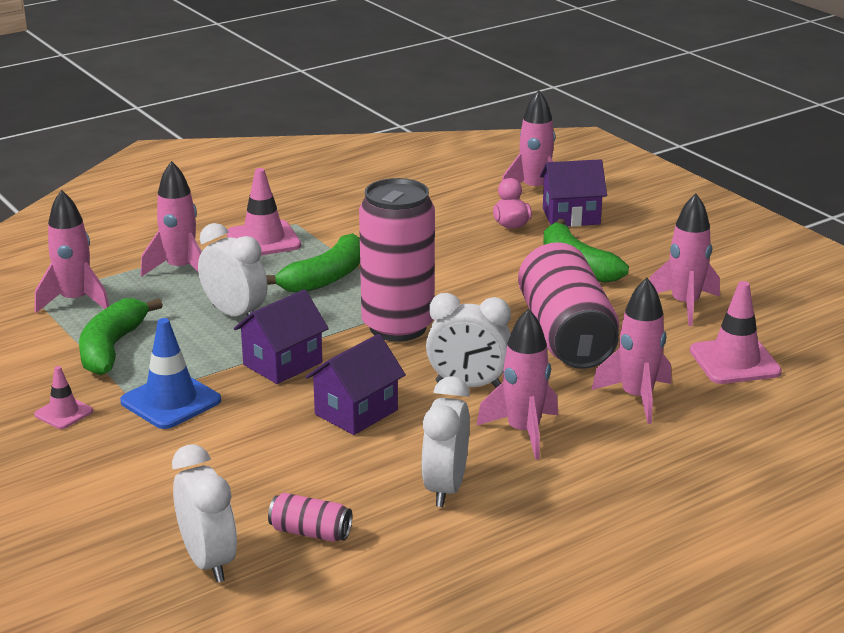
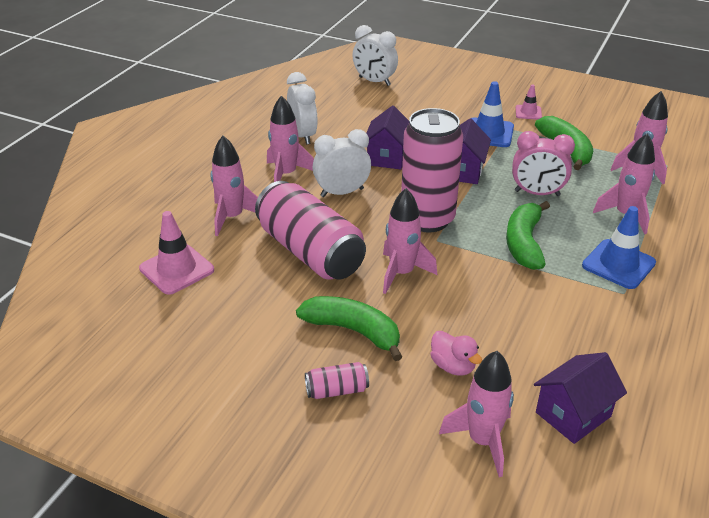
camera: 150 degrees right, 10 degrees up
(235, 314) = (537, 193): white clock -> pink clock
(263, 240) = (618, 264): pink traffic cone -> blue traffic cone
(310, 532) = (345, 101): pink can -> pink can (337, 390)
(571, 216) = (409, 405): purple house -> purple house (573, 414)
(685, 305) = (237, 315): pink rocket -> pink rocket (401, 273)

